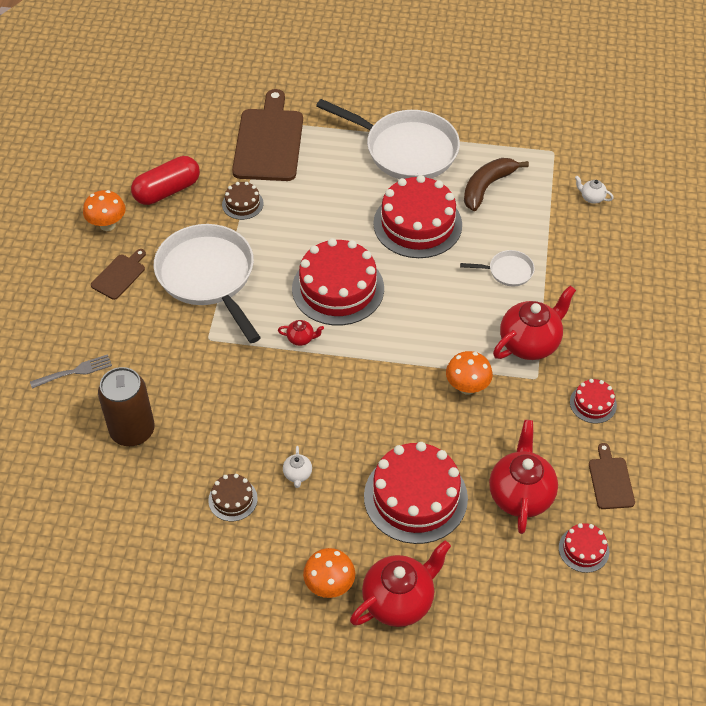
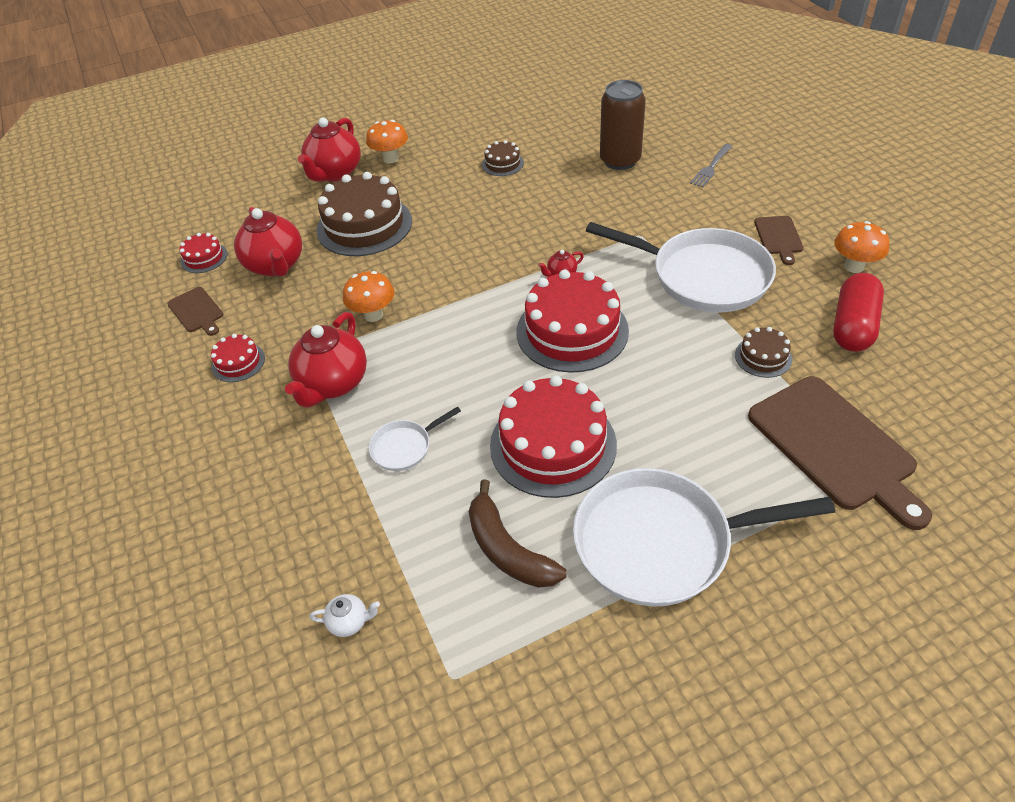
camera: 150 degrees right, 5 degrees down
(297, 474) = (469, 195): white teapot -> none
(415, 497) = (364, 225): red cake -> brown cake
(487, 187) = (507, 549): brown banana -> brown banana turned 135 degrees clockwise

